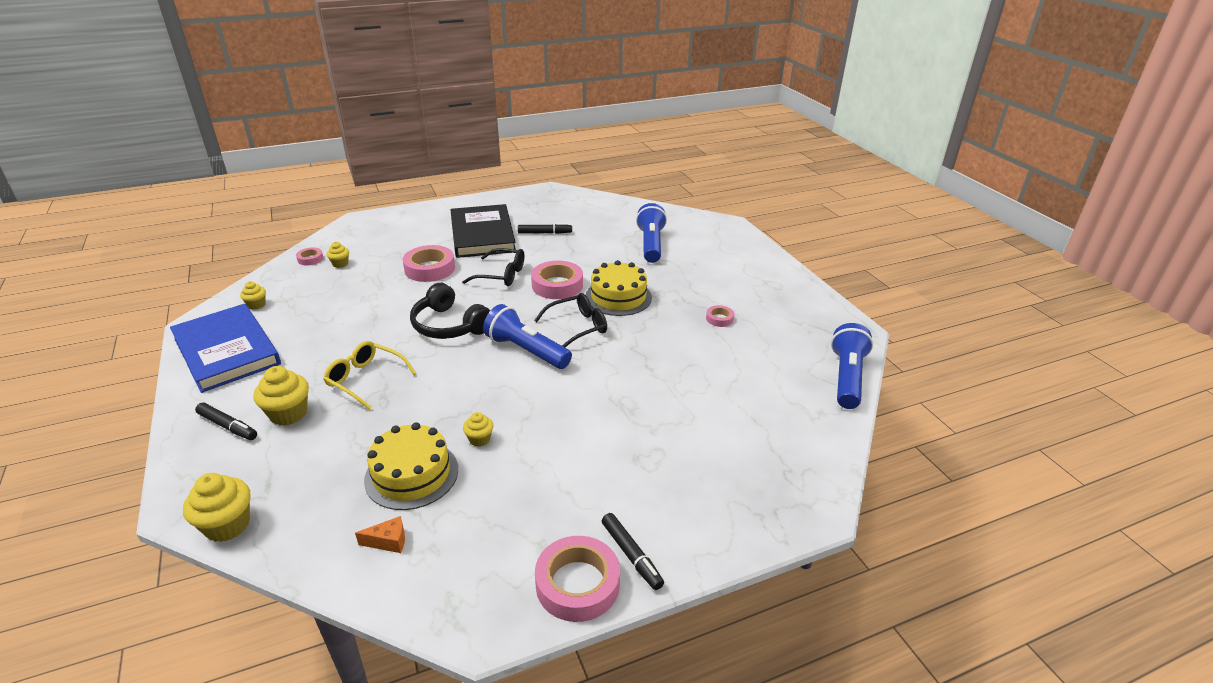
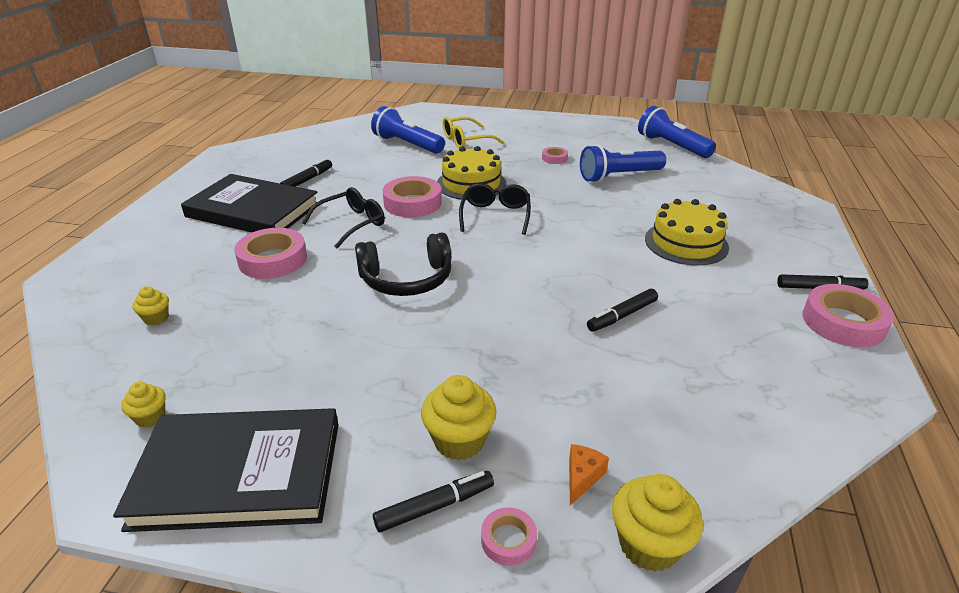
camera: 55 degrees left, 0 degrees up
(226, 351) = (239, 473): blue book -> black book
(310, 259) = (100, 340): pink tape -> pink tape (508, 540)
(366, 380) = (450, 361): yellow glasses -> yellow glasses (466, 140)
(388, 541) = (744, 414): orange cheese -> orange cheese (582, 477)
(411, 474) = (647, 372): yellow cake -> yellow cake (686, 243)
(479, 439) = (622, 316): yellow cupcake -> black marker
(526, 351) = (504, 251): blue flashlight -> blue flashlight (618, 176)

